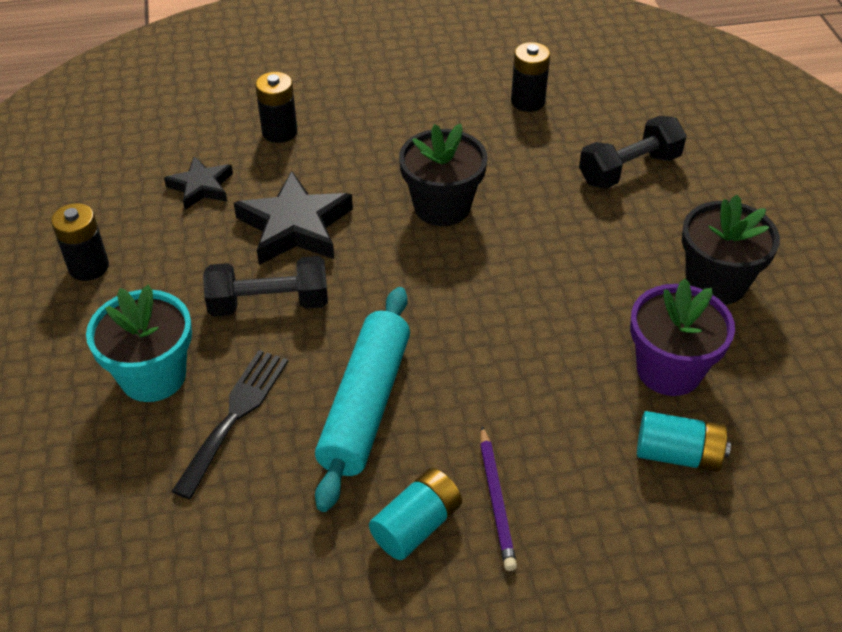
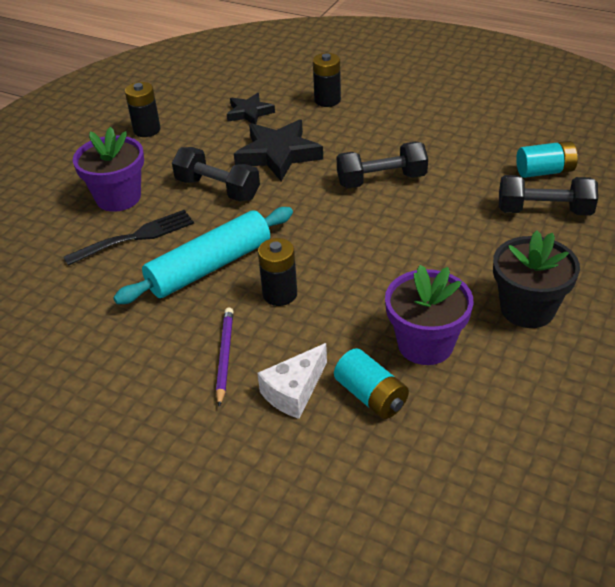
camera: 40 degrees right, 5 degrees down
(153, 376) = (118, 197): turquoise flower pot -> purple flower pot
(416, 525) = (165, 344): turquoise battery -> turquoise battery (545, 171)
(442, 206) = (381, 180): black flower pot -> black dumbbell
(496, 500) = (225, 356): purple pencil -> purple pencil turned 150 degrees clockwise
(528, 101) = (515, 141): black battery -> black battery (280, 294)
(605, 495) = (294, 391): none -> white cheese

